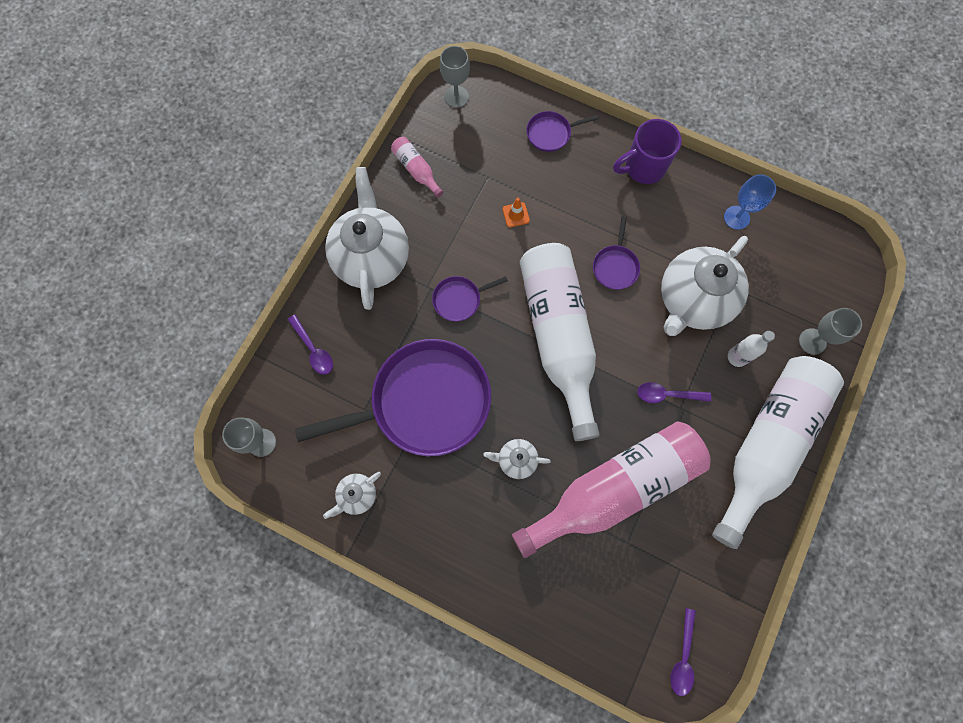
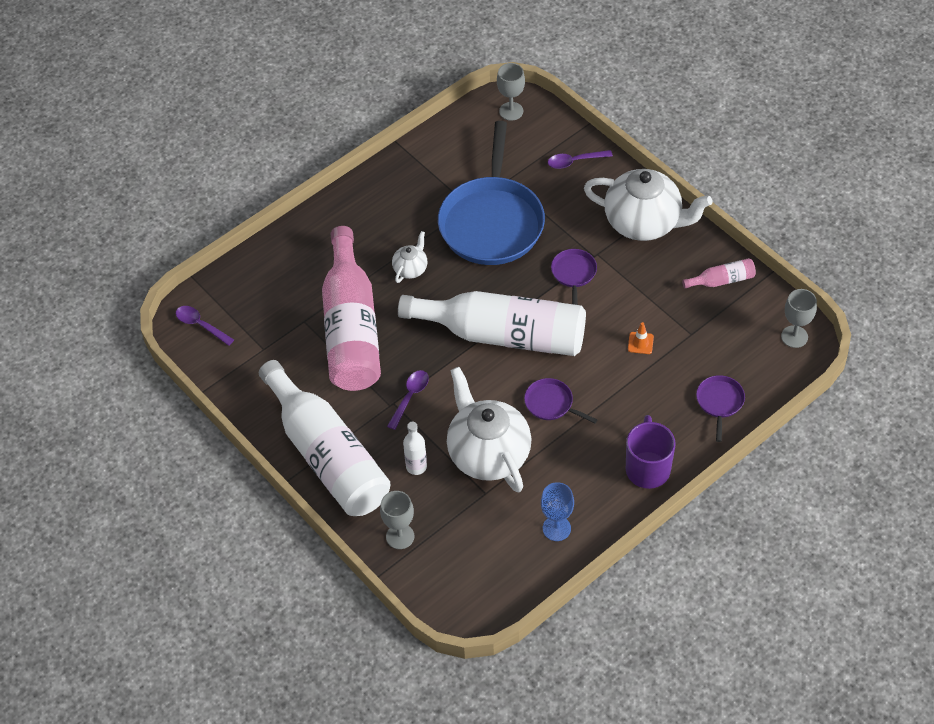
camera: 115 degrees right, 20 degrees down
(357, 495) = (437, 158): white teapot -> none
(424, 402) = (492, 222): purple pan -> blue pan

